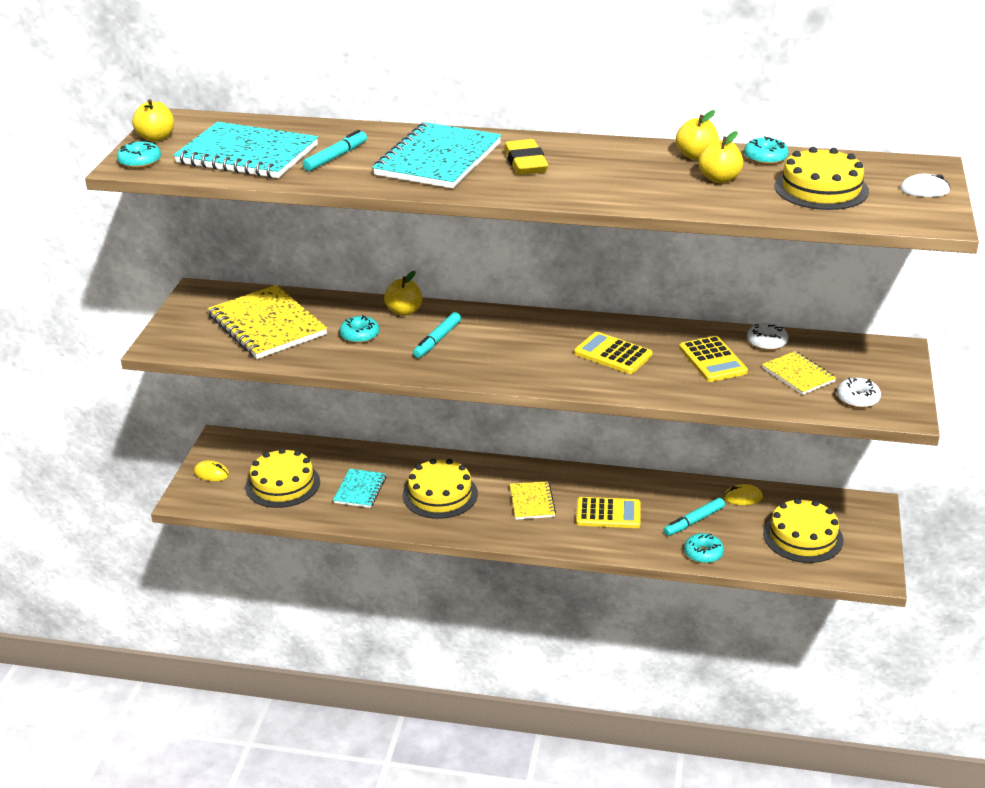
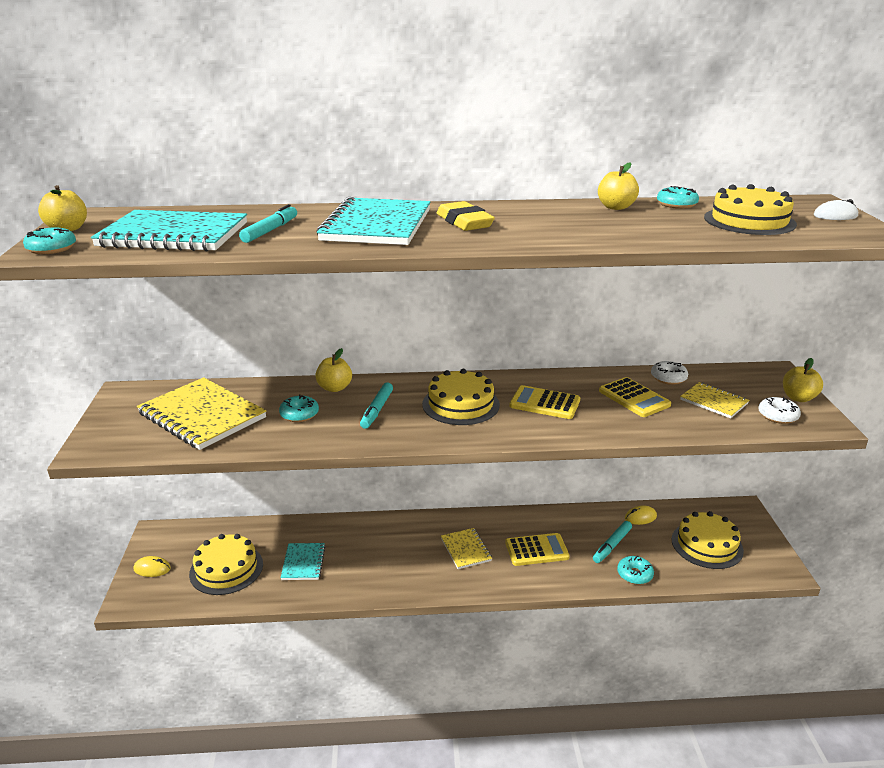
camera: 15 degrees left, 5 degrees down
(440, 494) = (380, 555): yellow cake -> yellow cake (460, 404)
(719, 179) = (653, 221): yellow apple -> yellow apple (798, 398)

